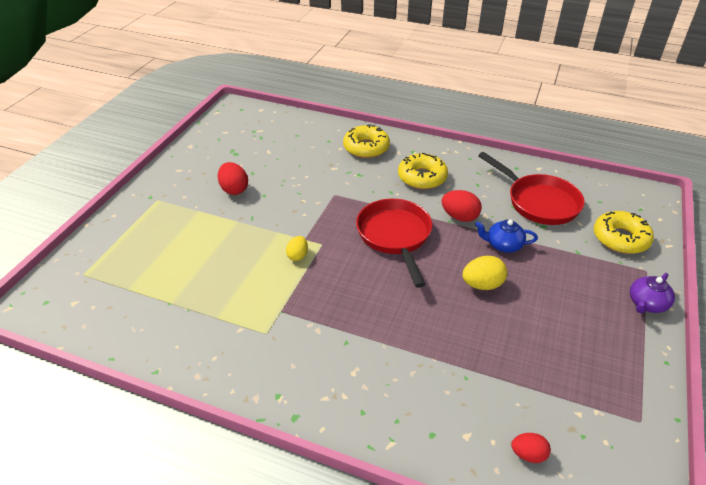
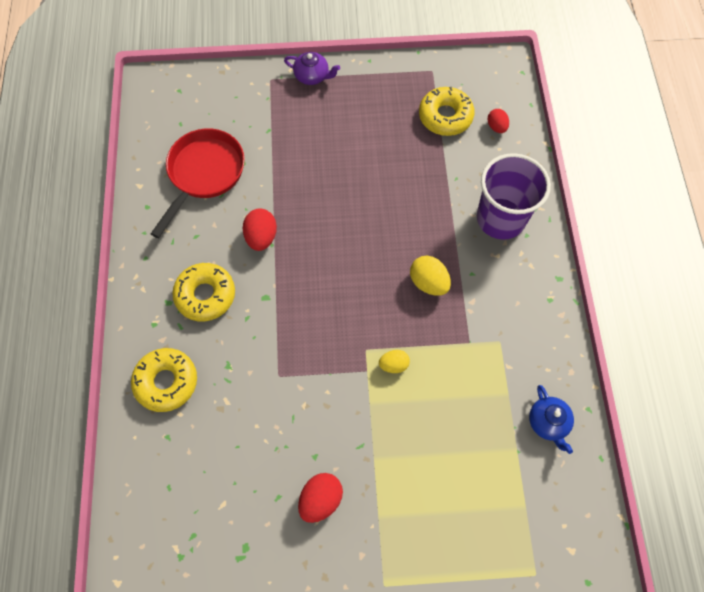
camera: 115 degrees left, 25 degrees up
(395, 236) = (320, 286): red pan -> none
(395, 396) = (500, 218): none -> purple cup
(482, 285) = (350, 192): yellow egg -> yellow egg (428, 282)
(503, 245) = (287, 189): blue teapot -> blue teapot (548, 422)
(620, 238) = (233, 101): yellow donut -> yellow donut (445, 116)

